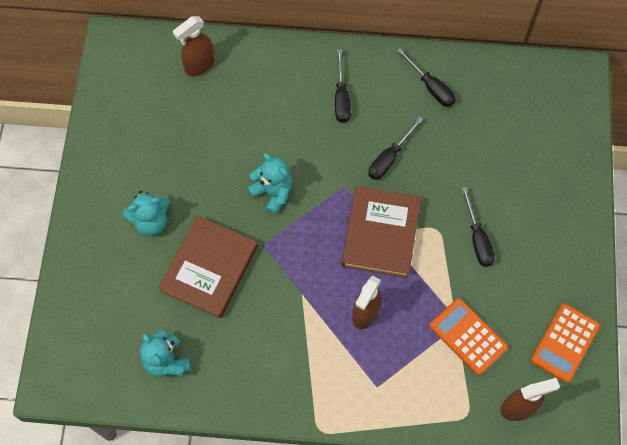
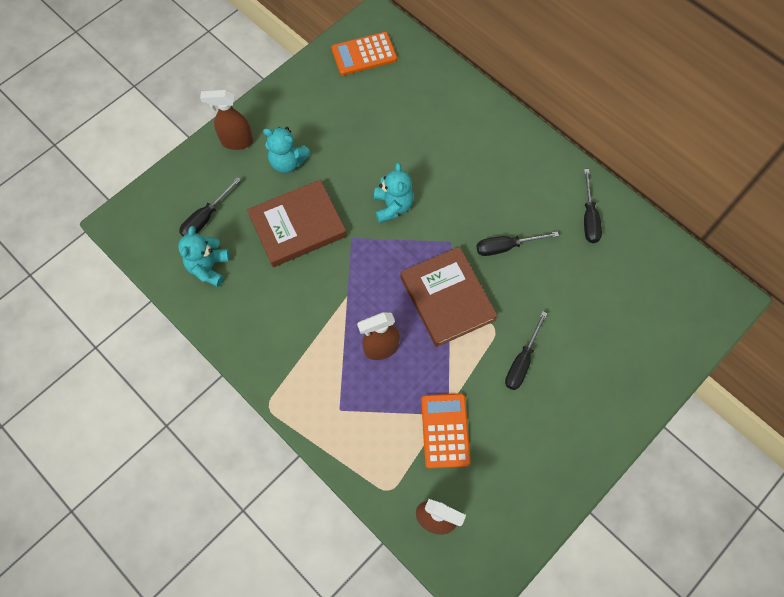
camera: 40 degrees right, 0 degrees up
(199, 66) = (422, 77): brown spray bottle -> brown spray bottle (236, 141)
(341, 98) = (509, 175): black screwdriver -> black screwdriver (205, 218)
(381, 234) = (447, 298): brown book -> brown book turned 75 degrees counterclockwise
(564, 343) = (520, 501): orange calculator -> orange calculator (364, 54)

